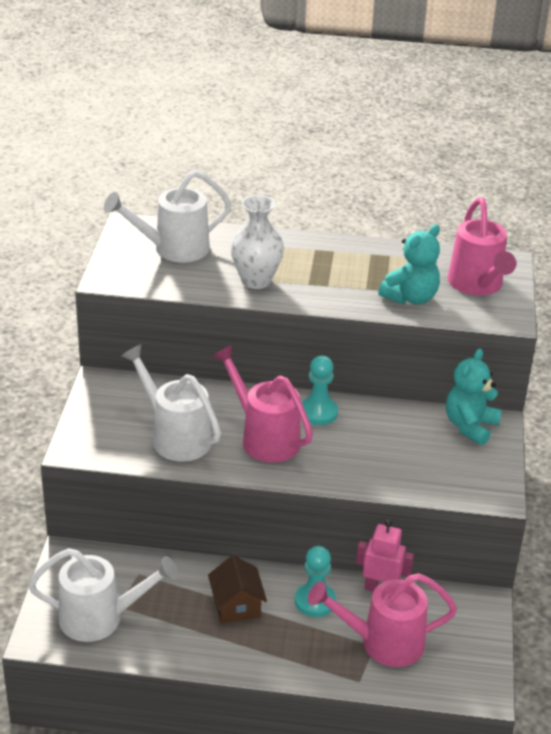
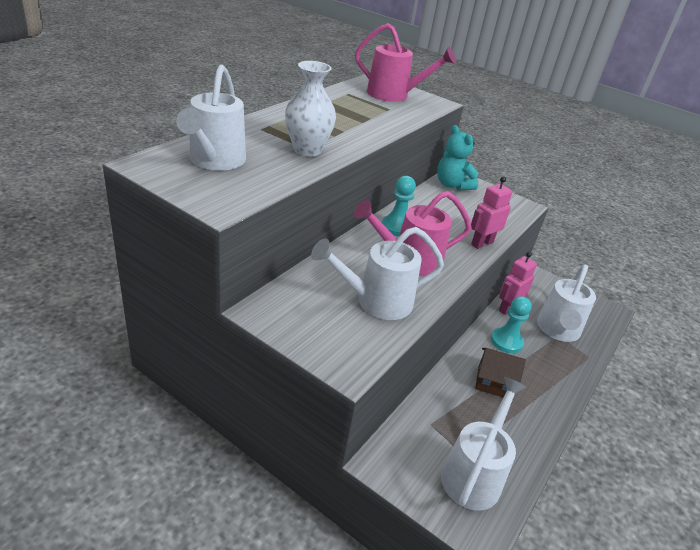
camera: 65 degrees left, 0 degrees up
(359, 479) = (482, 243): none -> pink robot
(382, 643) = (557, 331): pink watering can -> white watering can
(410, 298) = (388, 115): turquoise teddy bear -> none

